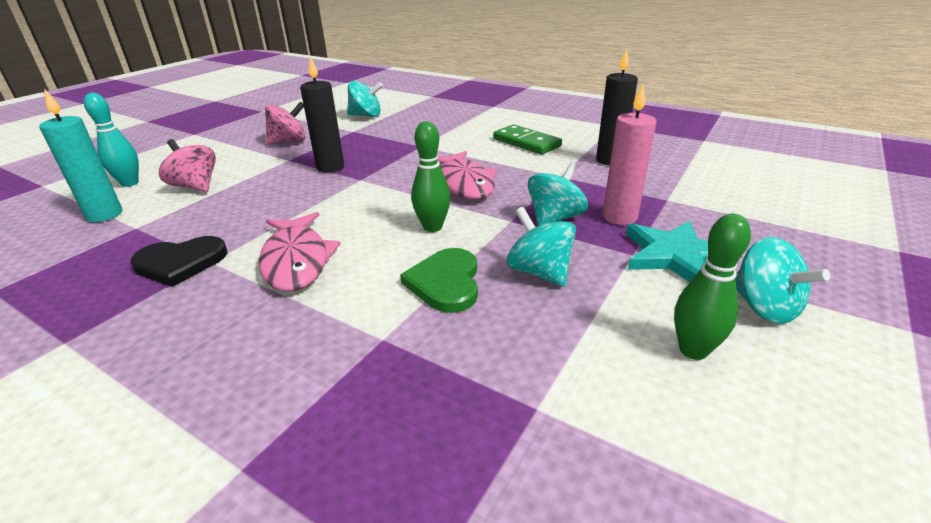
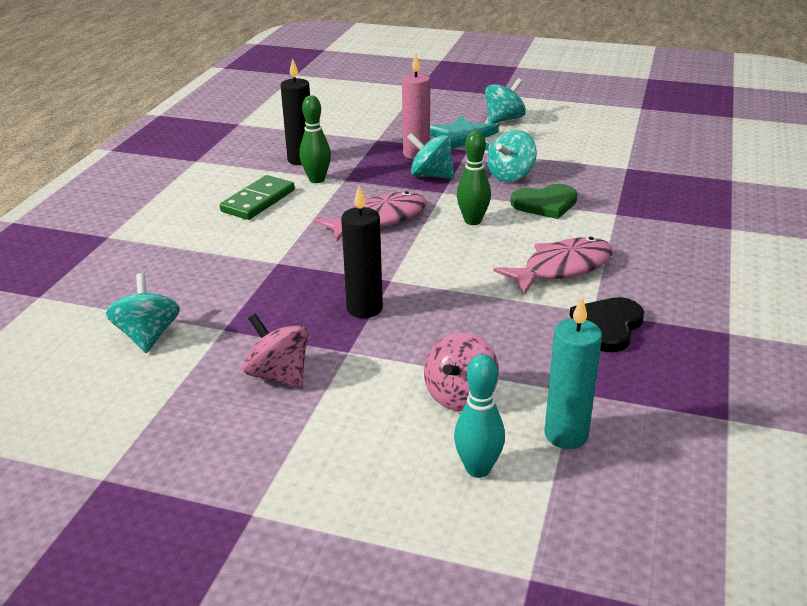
camera: 105 degrees left, 0 degrees up
(180, 263) = (607, 326): black heart -> black heart turned 120 degrees counterclockwise
(693, 350) = (554, 136): green bowling pin -> green bowling pin (317, 179)

